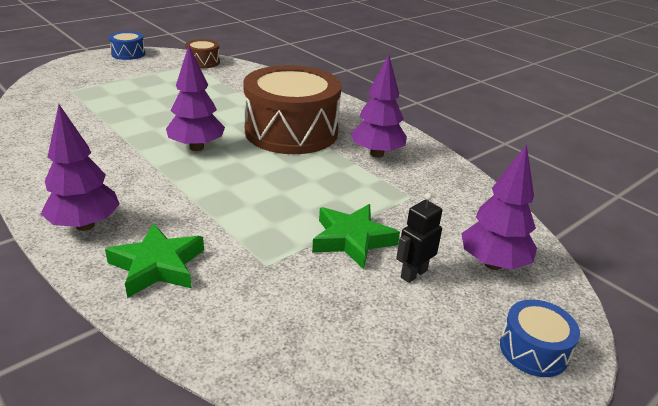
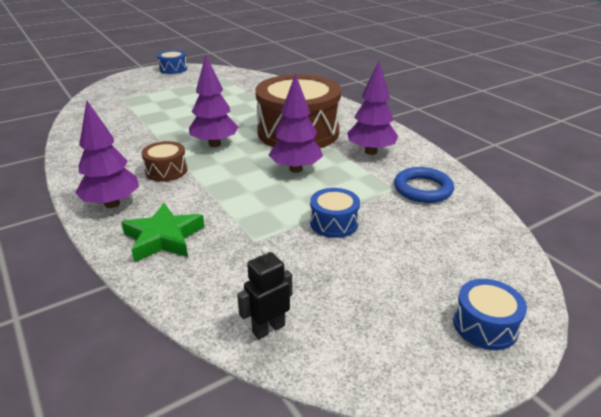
camera: 10 degrees right, 0 degrees up
(203, 62) = (234, 75): brown drum -> brown drum (166, 171)
(352, 240) = (334, 223): green star -> blue drum
(413, 274) = (384, 254): black robot -> black robot (268, 328)
(440, 196) = (423, 189): none -> blue ring
(493, 264) = (461, 248): purple tree -> purple tree (296, 169)

